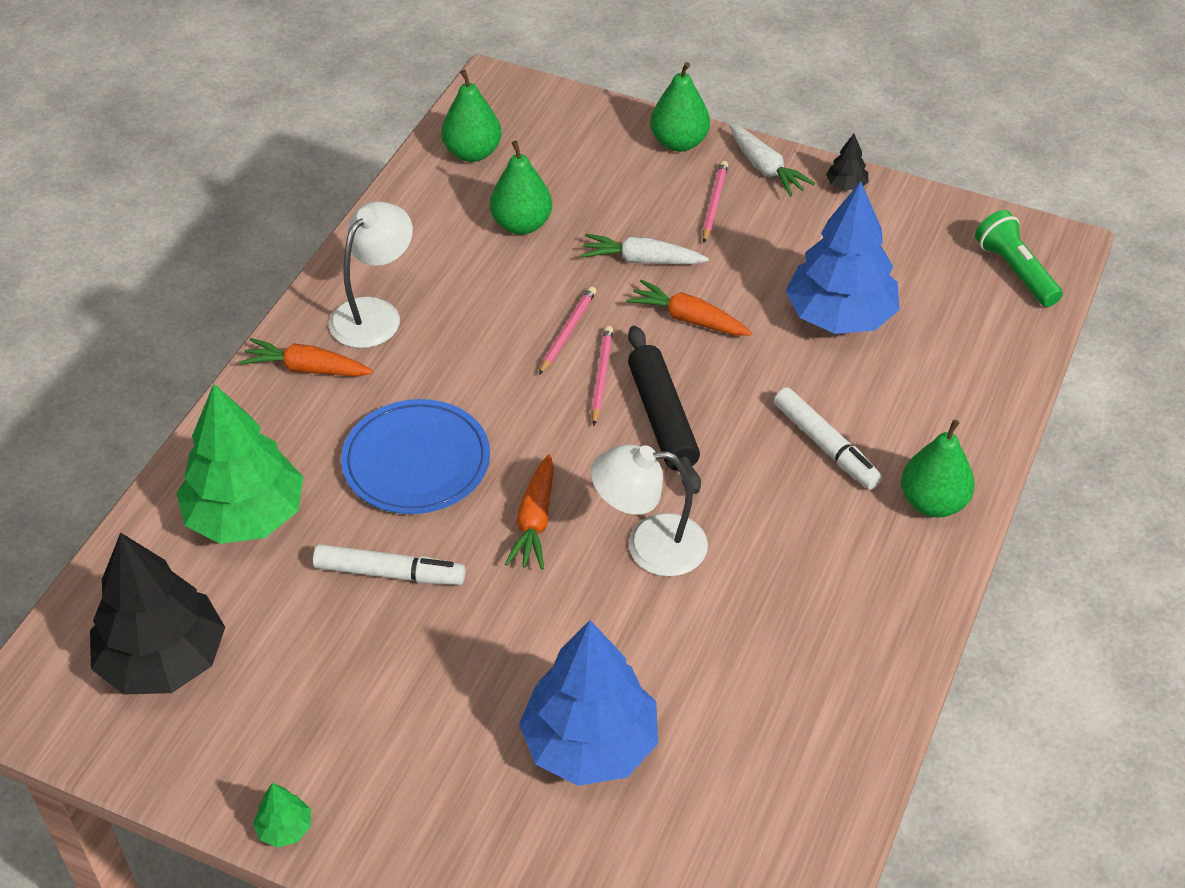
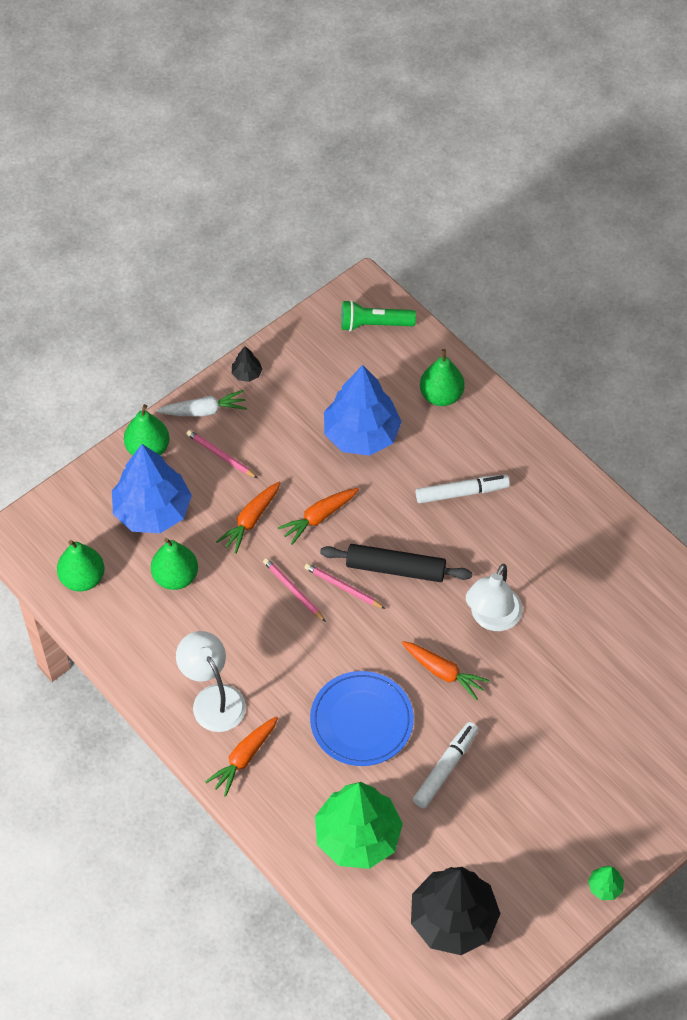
camera: 65 degrees left, 10 degrees up
(590, 744) = (617, 707): blue tree -> blue tree (152, 511)
(642, 260) = (251, 520): white carrot -> orange carrot
(933, 503) = (530, 460): green pear -> green pear (441, 395)

